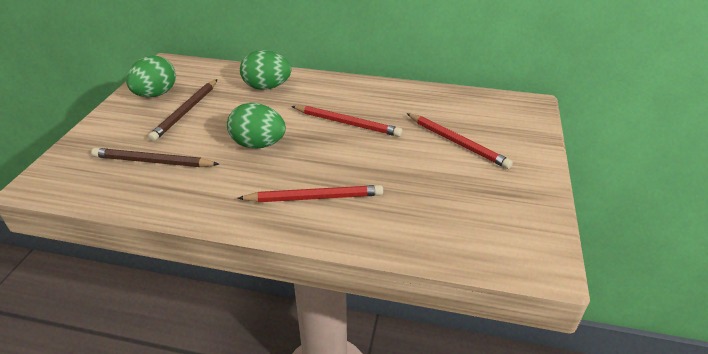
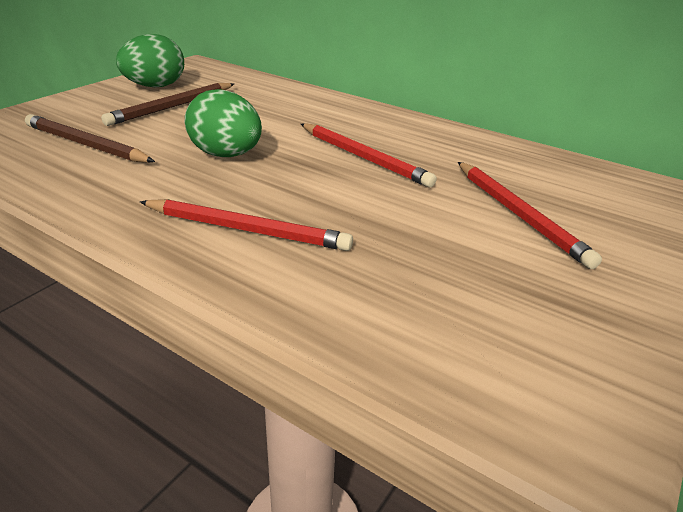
camera: 20 degrees right, 5 degrees down
(267, 87) = (289, 103): green egg -> none

